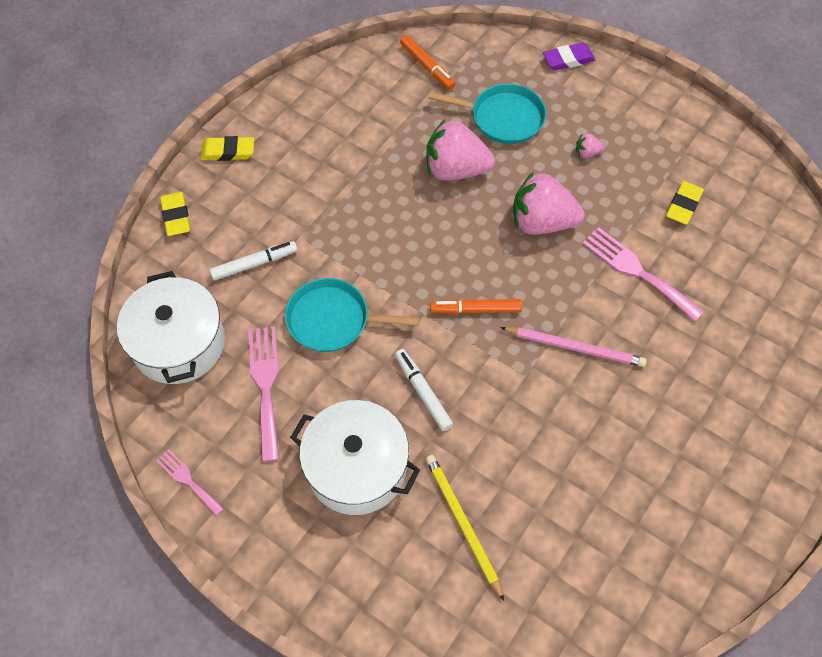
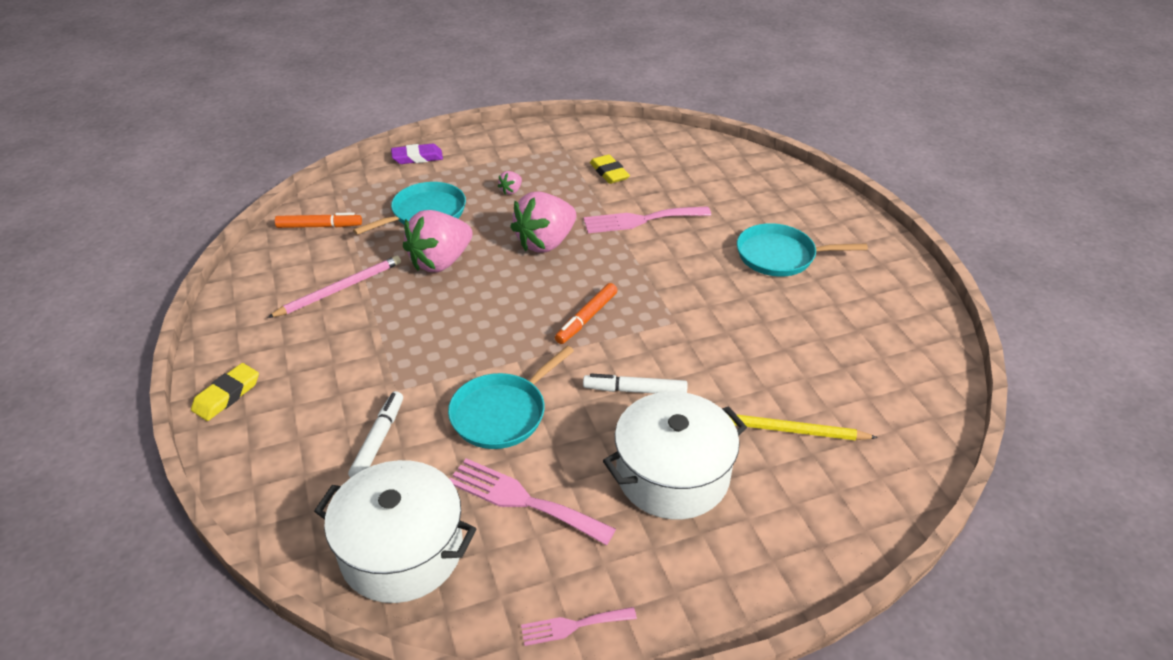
camera: 55 degrees left, 20 degrees down
(176, 216) = (247, 475): yellow eraser -> none
(568, 59) = (417, 157): purple eraser -> purple eraser turned 60 degrees clockwise
(575, 347) = (676, 283): pink pencil -> pink pencil (340, 289)
(687, 410) = (780, 256): none -> turquoise pan

